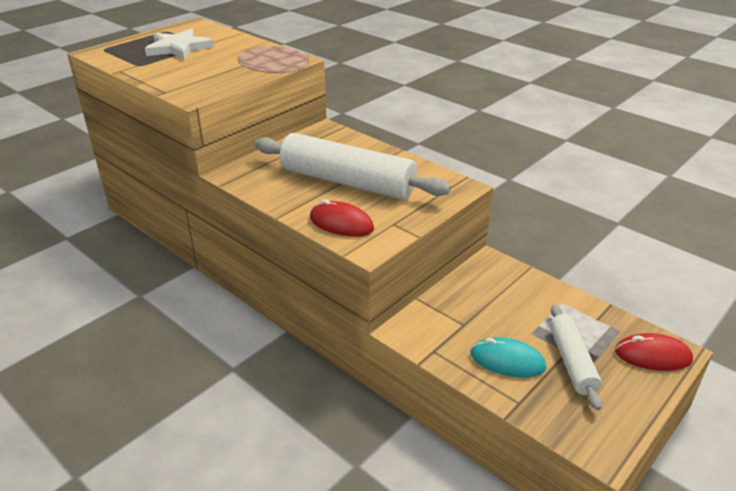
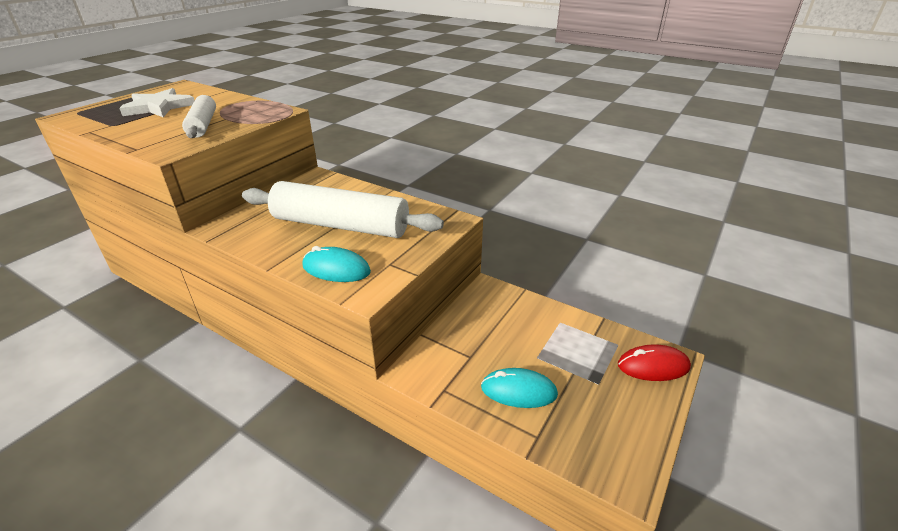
camera: 10 degrees left, 0 degrees up
(341, 223) = (336, 269): red mouse -> turquoise mouse
(572, 362) = (580, 383): white rolling pin -> white rolling pin (203, 125)

